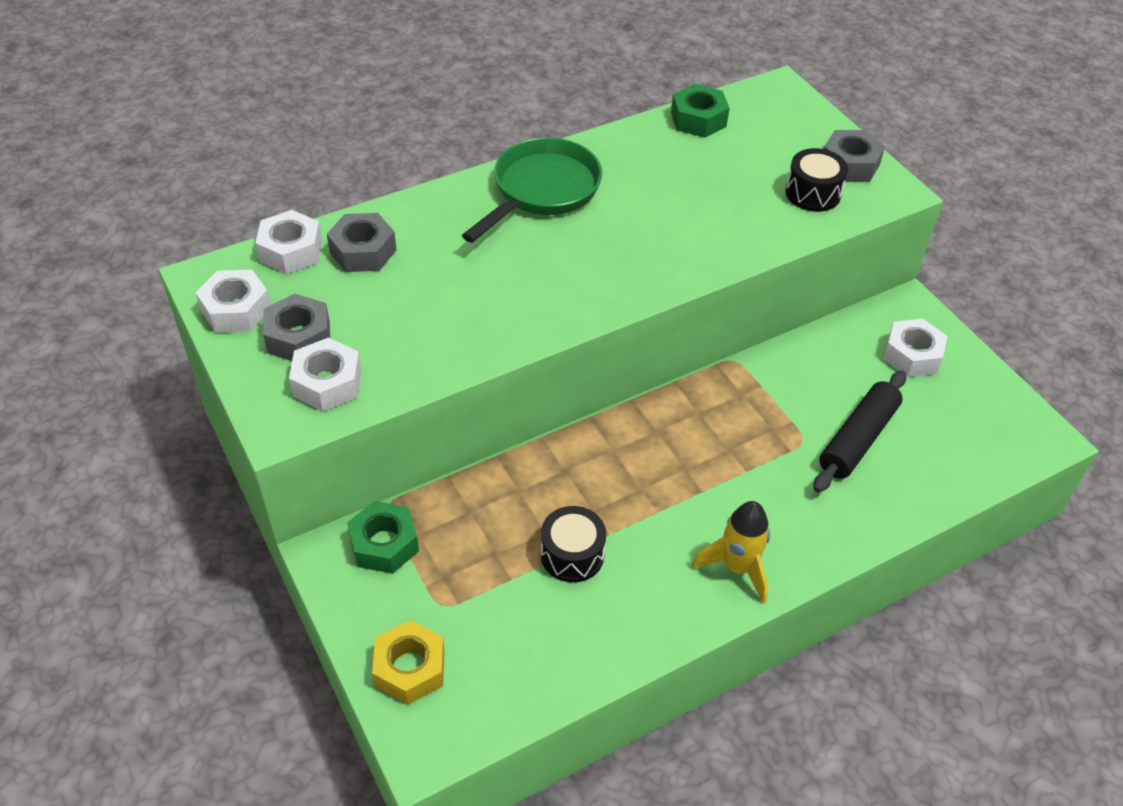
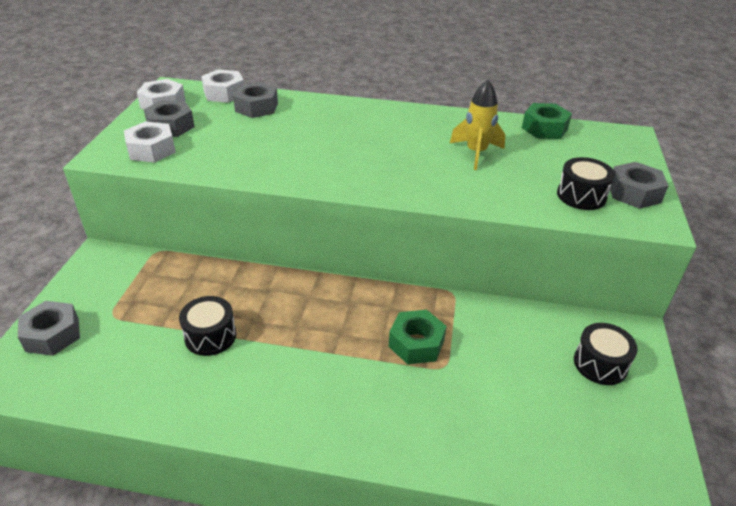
camera: 40 degrees right, 10 degrees down
(384, 544) = (129, 267): green nut -> green nut (416, 343)
(410, 668) = (52, 335): yellow nut -> grey nut
(541, 191) = (391, 122): green pan -> none
(737, 567) = (297, 414): yellow rocket -> yellow rocket (476, 153)
(858, 439) = (488, 392): black rolling pin -> none
(911, 355) = (600, 364): white nut -> black drum

